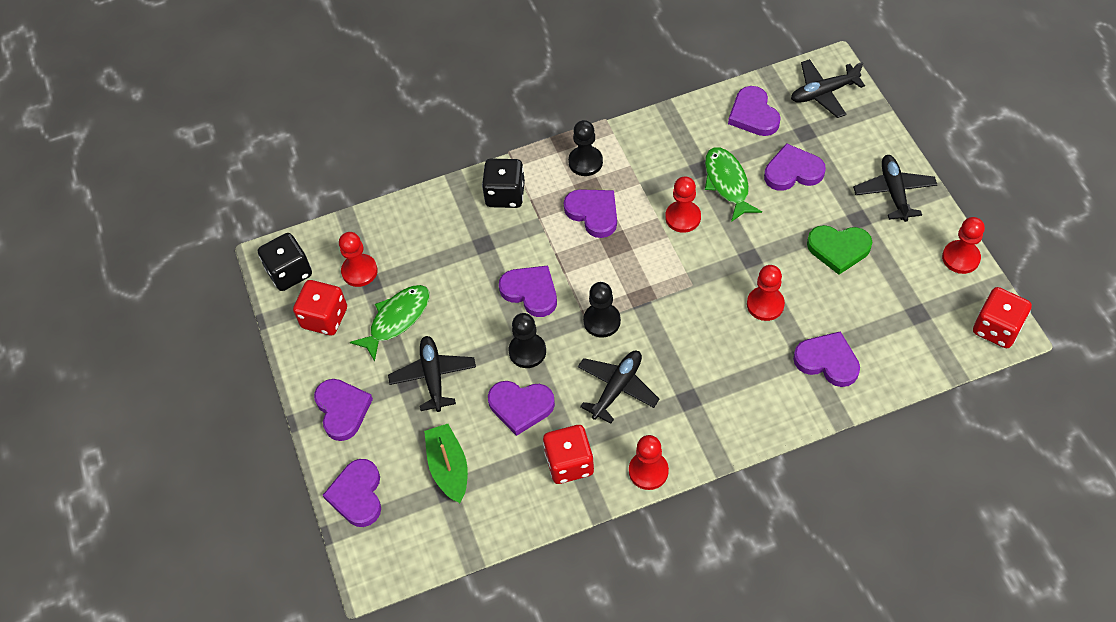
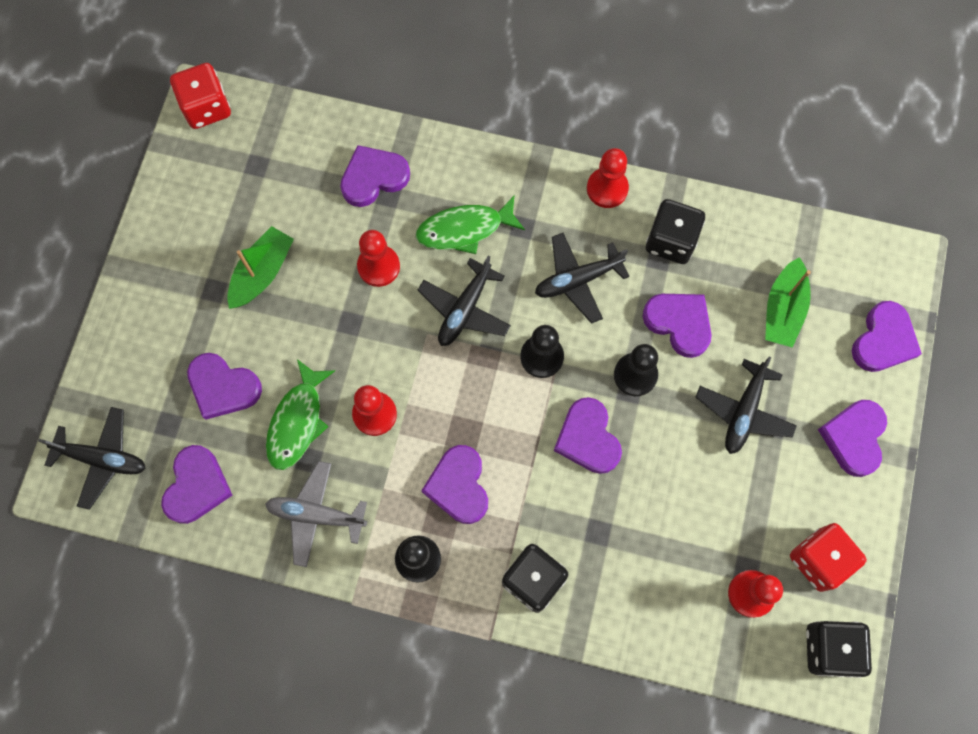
camera: 150 degrees left, 15 degrees up
(397, 319) = (744, 503): green fish -> green fish (465, 229)
(569, 463) = (671, 241): red dice -> black dice
(667, 145) = (316, 515): none -> grey plane
(827, 361) = (373, 178): purple heart -> purple heart turned 90 degrees clockwise
(838, 249) = (262, 273): green heart -> green boat
(894, 192) = (154, 293): black plane -> black plane (465, 309)
(960, 258) = (167, 187): red pawn -> none

